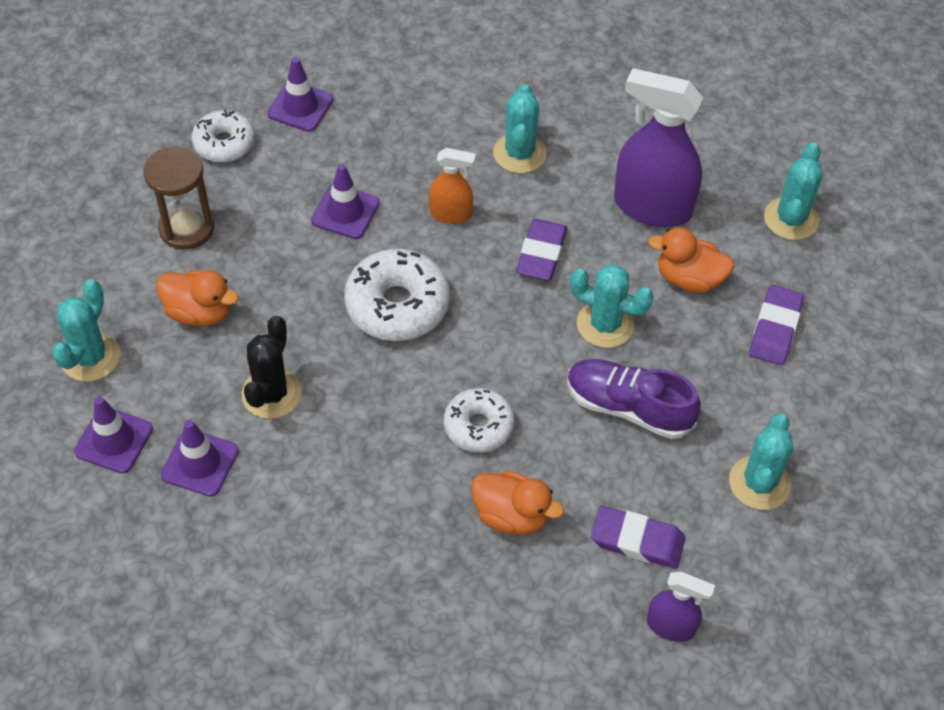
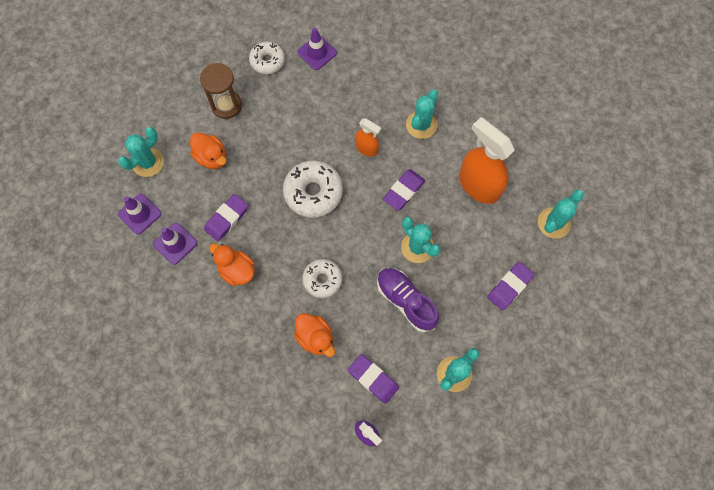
camera: 25 degrees right, 15 degrees up
(271, 394) = (227, 219): black cactus -> purple eraser
(345, 212) = (311, 126): purple traffic cone -> none
(652, 207) = (478, 185): purple spray bottle -> orange spray bottle
(689, 279) = (477, 238): orange duck -> orange duck (236, 270)

